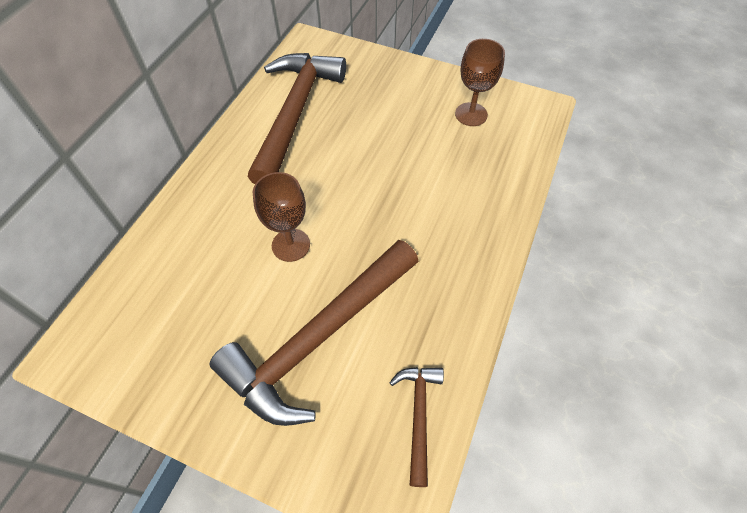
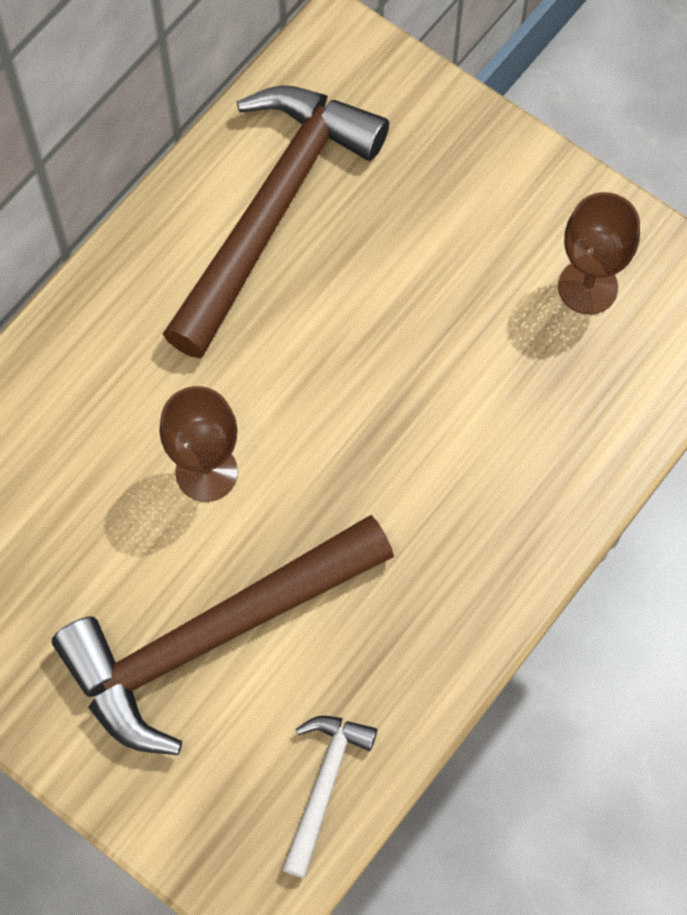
camera: 15 degrees right, 10 degrees up
(418, 416) = (324, 785): brown hammer -> white hammer

